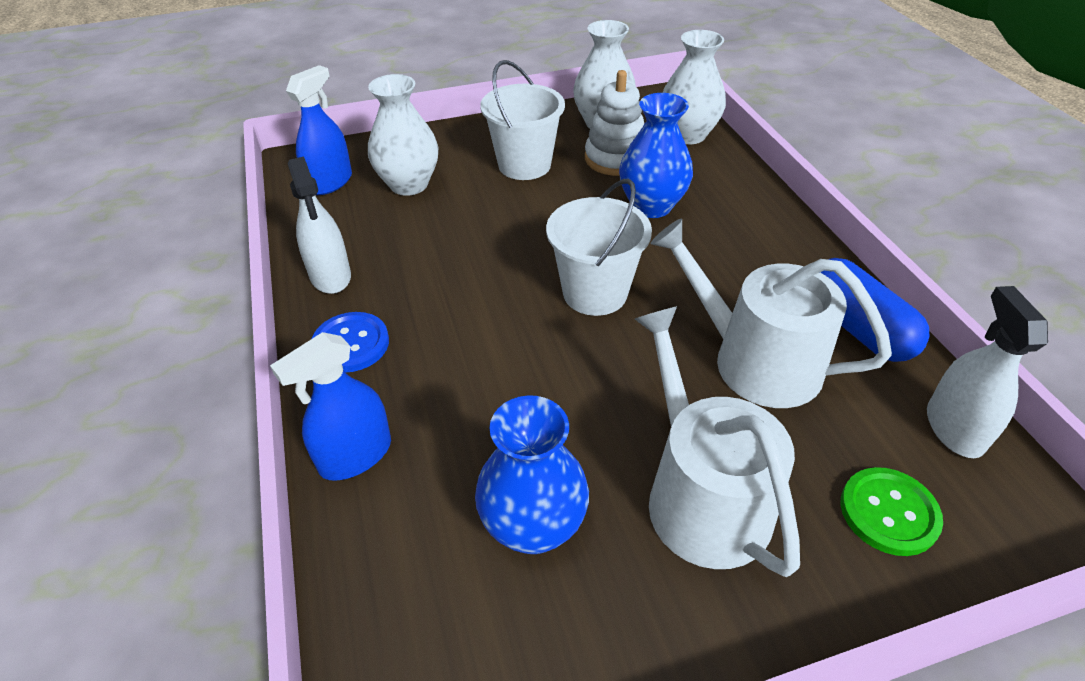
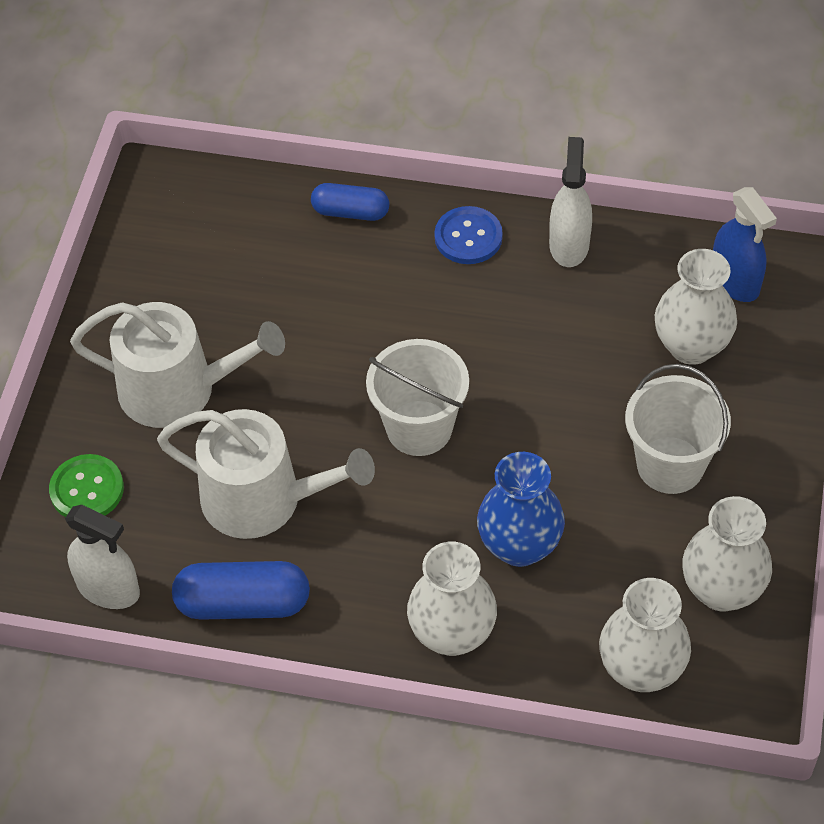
camera: 120 degrees right, 10 degrees up
(330, 276) = (569, 245): white spray bottle -> white spray bottle turned 90 degrees clockwise
(355, 455) = (350, 212): blue spray bottle -> blue capsule
(533, 526) = (225, 287): blue vase -> none
(615, 159) = (632, 561): white stacking toy -> none
(751, 212) = (452, 633): none -> white vase
(754, 360) = (264, 499): white watering can -> white watering can turned 45 degrees clockwise

